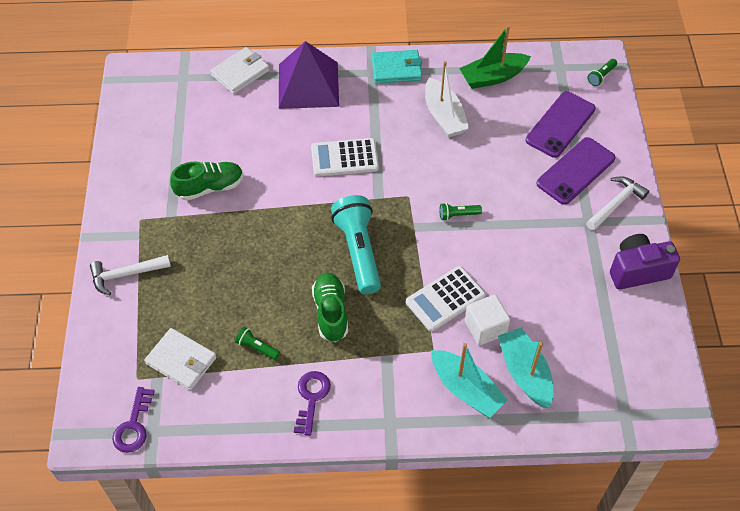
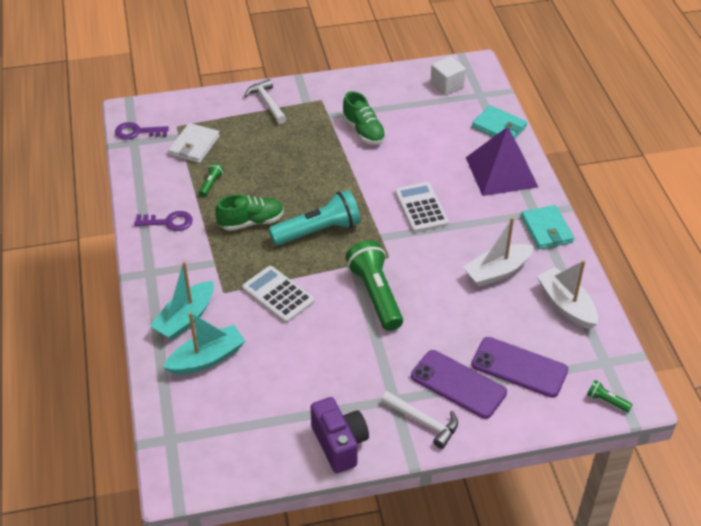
camera: 80 degrees right, 10 degrees down
(240, 73) = (499, 127): white wallet -> turquoise wallet
(458, 215) = (375, 294): green flashlight -> green flashlight, size x2.31
(485, 328) = (251, 326): white cube -> white cube (447, 85)
(493, 77) = (566, 305): green boat -> white boat

